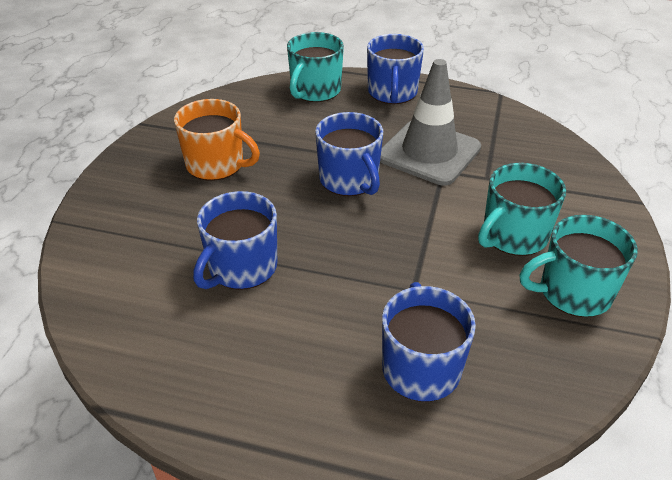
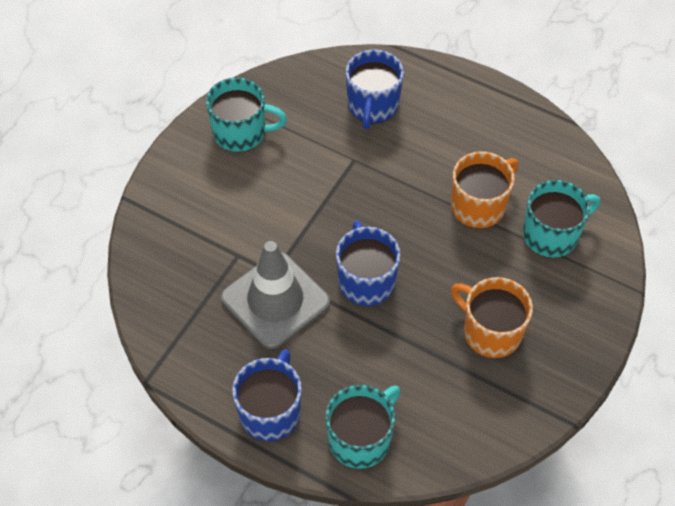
camera: 165 degrees left, 15 degrees up
(241, 268) = (479, 206): blue mug -> orange mug
(513, 236) = (253, 188): turquoise mug -> turquoise mug (551, 234)

